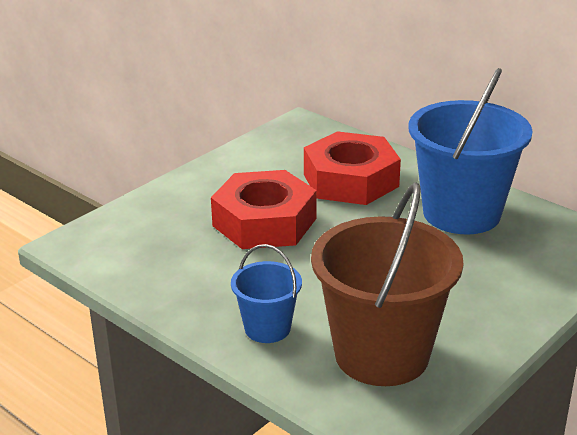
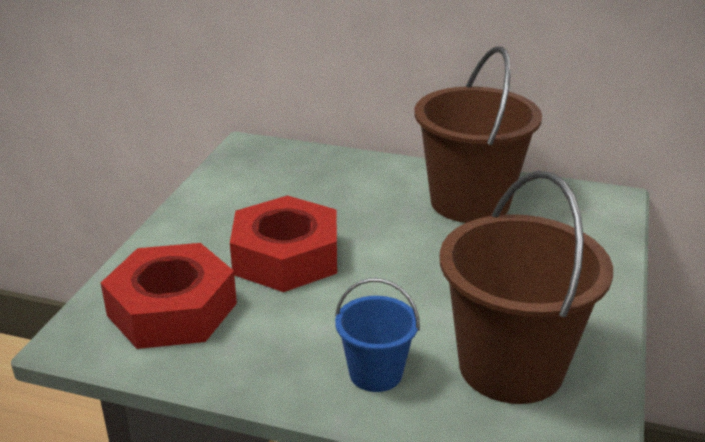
camera: 25 degrees left, 0 degrees up
(350, 180) = (341, 193): red nut -> red nut (172, 309)
(461, 213) = (470, 202): blue bucket -> brown bucket

